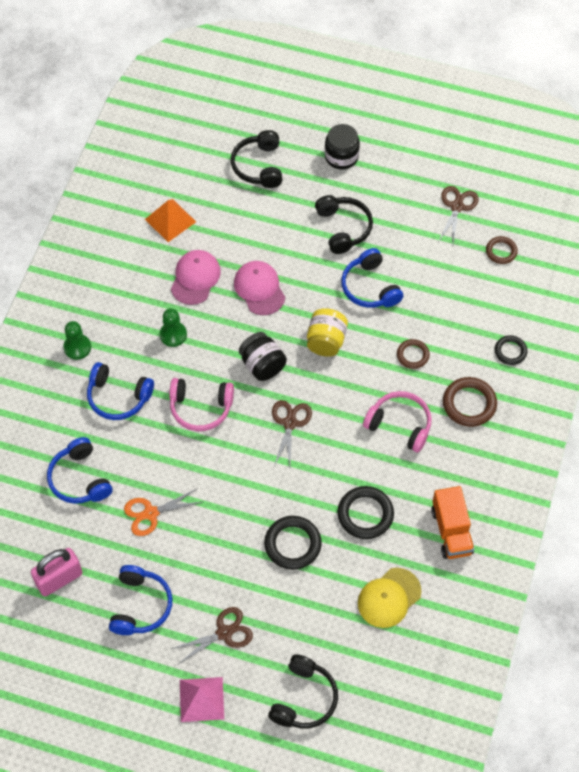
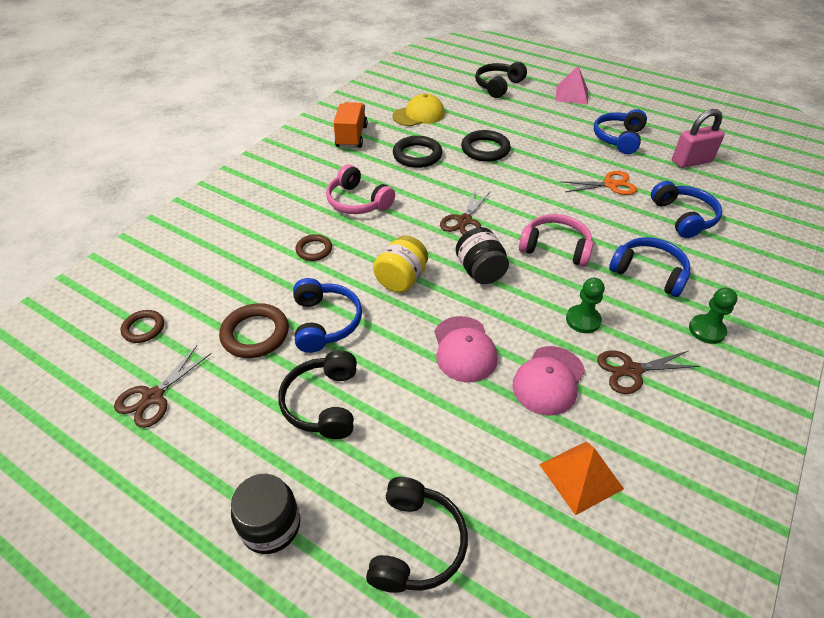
camera: 165 degrees left, 15 degrees down
(224, 633) = (551, 118): brown scissors -> brown scissors (631, 370)
(469, 404) = (283, 204): brown ring -> brown ring (255, 334)
(510, 351) = (213, 234): black ring -> none

